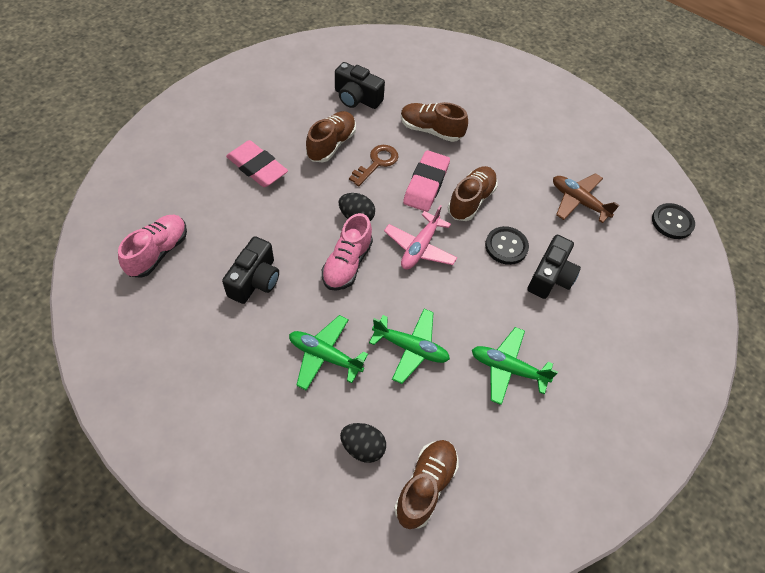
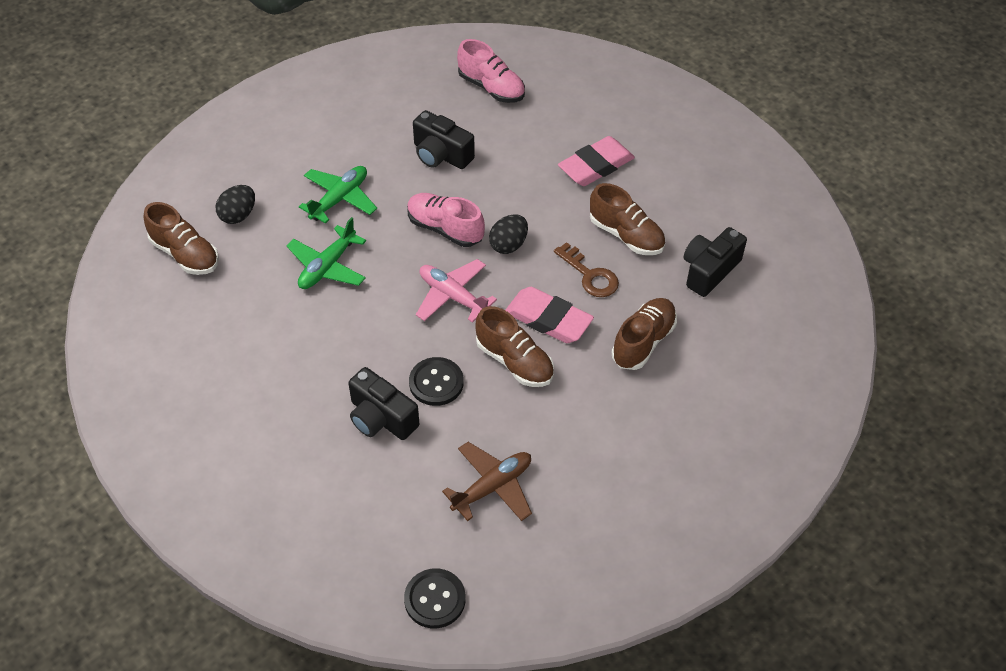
camera: 105 degrees right, 5 degrees down
(507, 369) = (277, 345): green plane -> none

